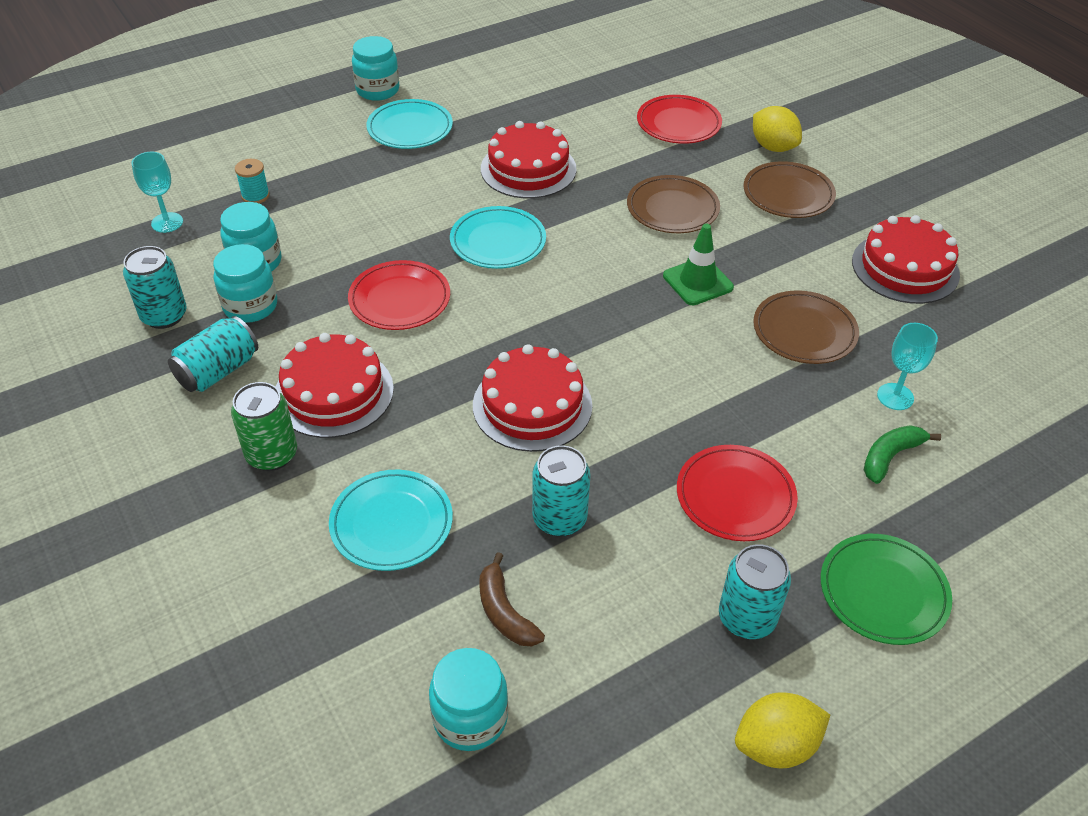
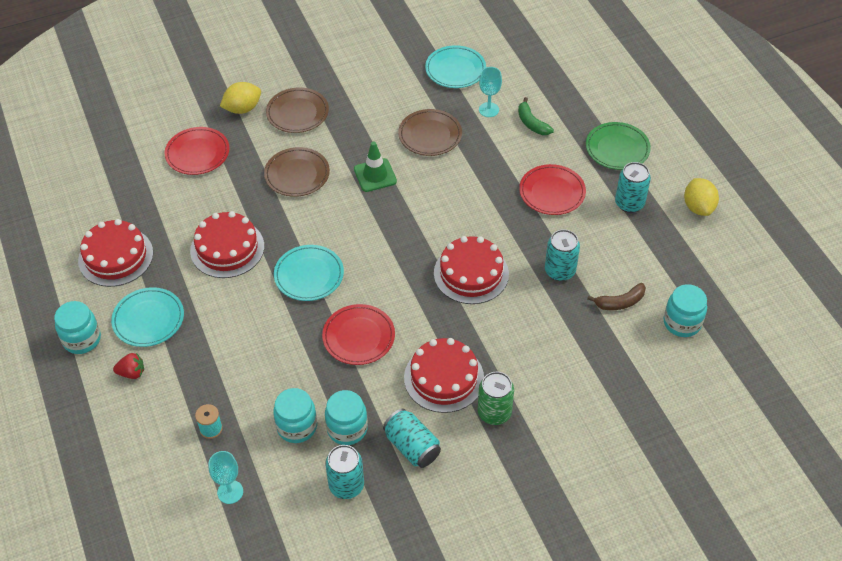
camera: 80 degrees left, 5 degrees up
(333, 129) = (132, 373): none -> red strawberry
(391, 523) = (556, 350): turquoise plate -> turquoise plate (455, 69)
(905, 268) = (383, 77): red cake -> red cake (116, 256)

